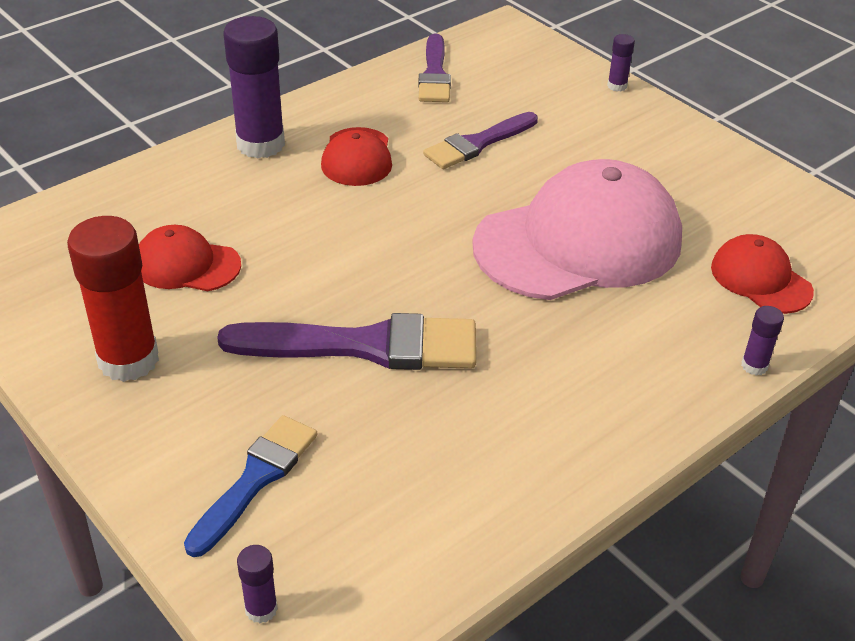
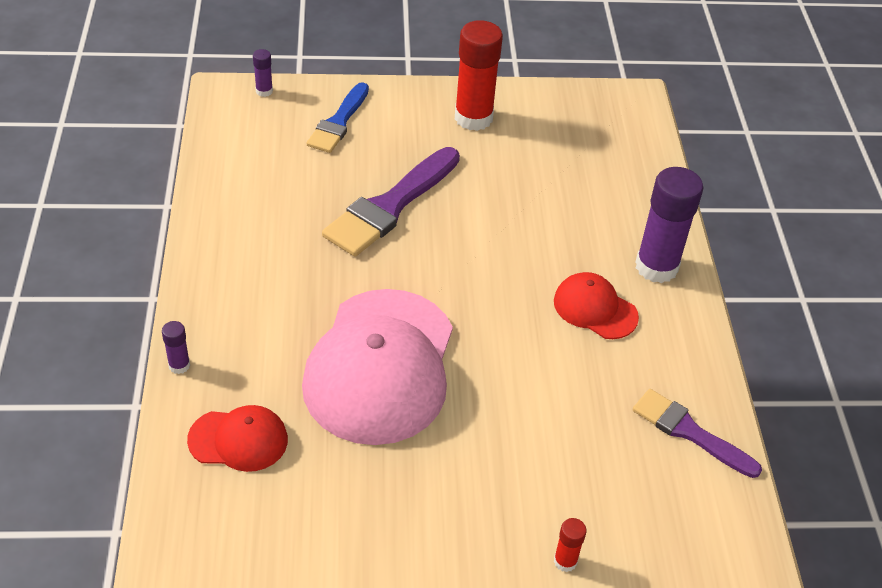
camera: 125 degrees right, 5 degrees up
(187, 265) = (539, 172): red cap -> none
(255, 479) = (339, 122): blue brush -> blue brush turned 45 degrees clockwise
(477, 143) = (554, 391): purple brush -> none
(617, 86) = (565, 561): purple glue stick -> red glue stick

